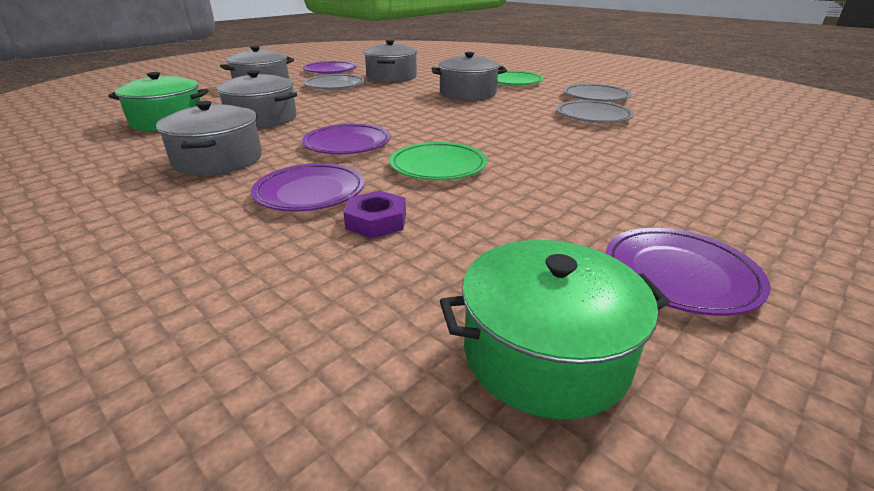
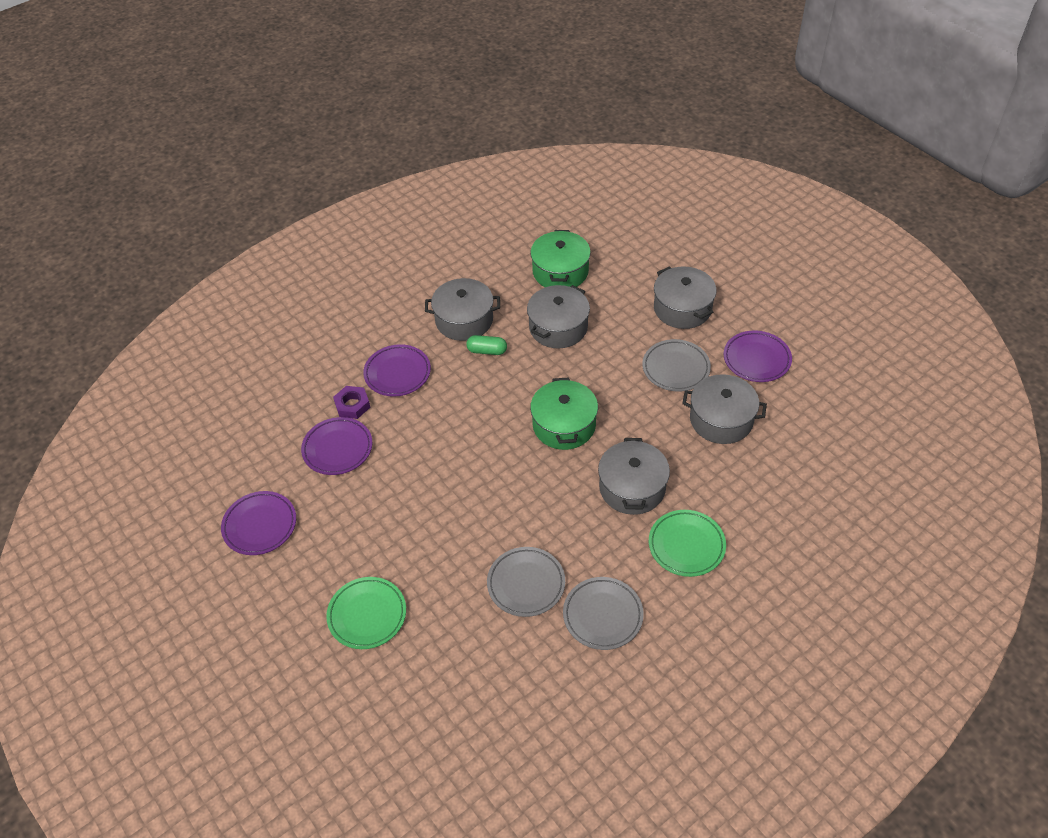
camera: 100 degrees right, 20 degrees up
(285, 145) = (487, 351): none -> green capsule
(347, 144) = (481, 387): purple plate -> purple plate (337, 449)
(438, 167) = (423, 440): green plate -> green plate (367, 615)
(545, 353) = (231, 457): green pot -> green pot (564, 425)

